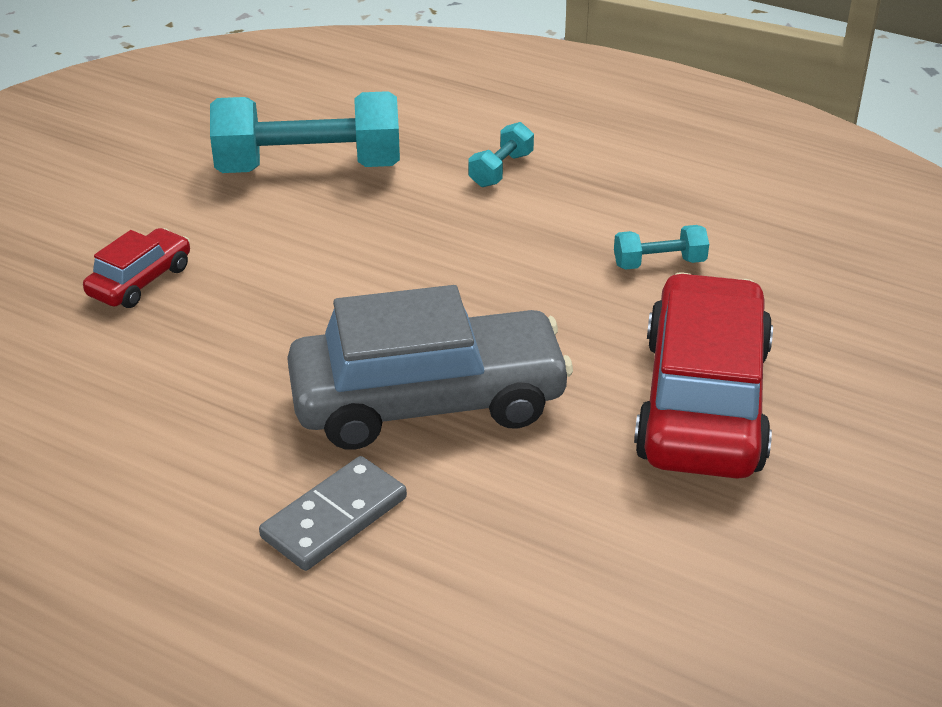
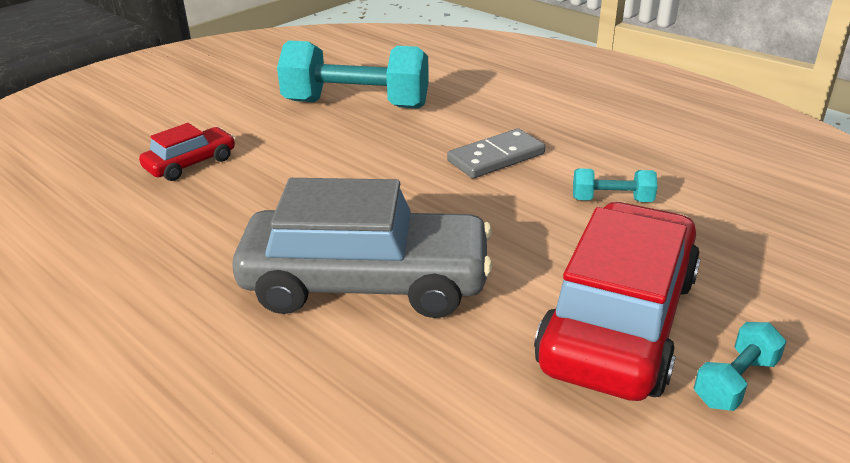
camera: 15 degrees right, 5 degrees down
(334, 517) = (234, 371): grey domino -> grey domino (496, 157)
(501, 170) = (502, 120): turquoise dumbbell -> turquoise dumbbell (735, 382)

